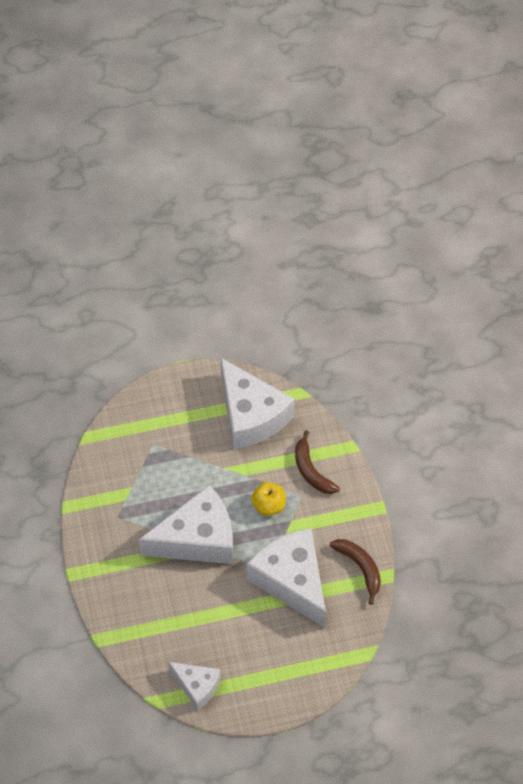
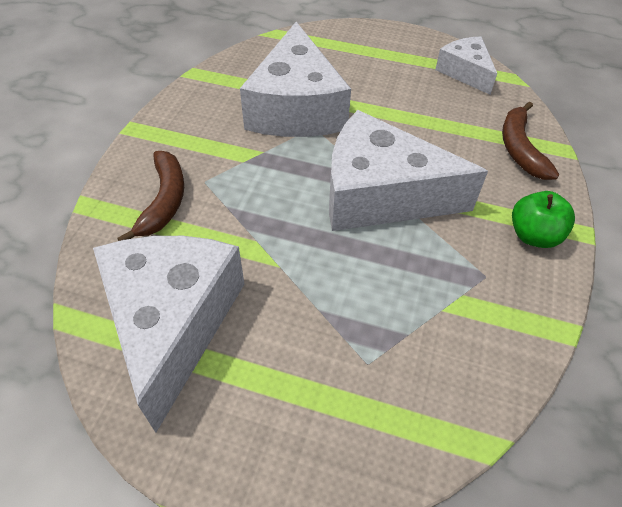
camera: 150 degrees left, 5 degrees down
(101, 556) = (533, 236): none -> green apple
(269, 506) = (257, 188): yellow apple -> none
(360, 568) = (212, 88): brown banana -> brown banana (520, 148)

